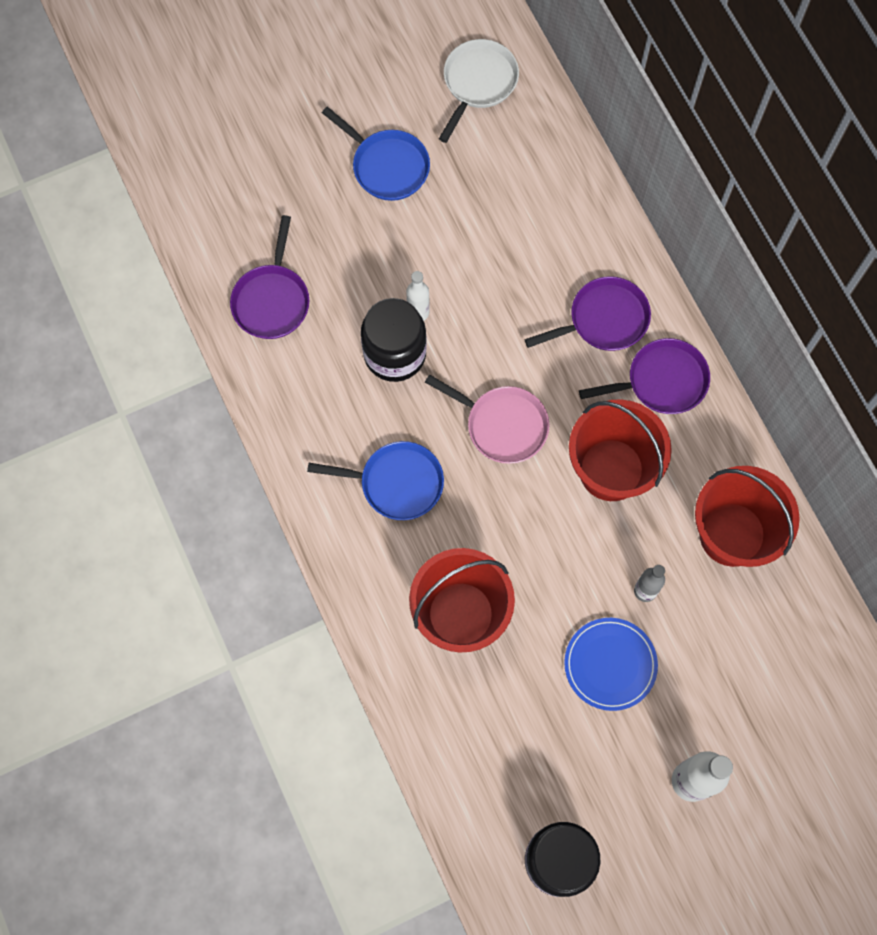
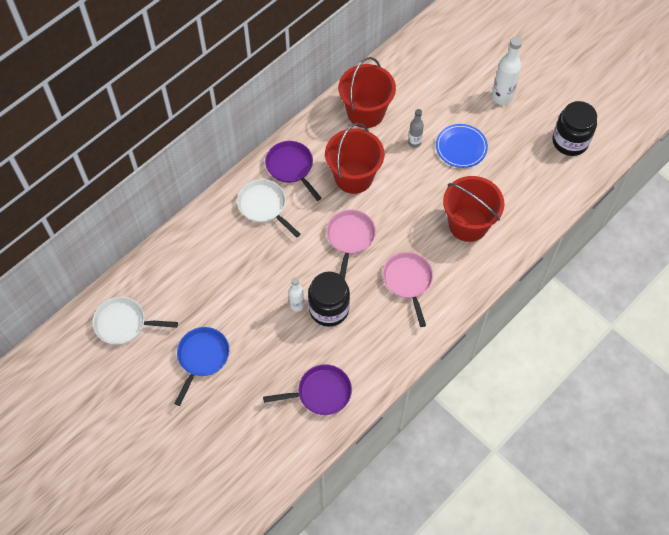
camera: 110 degrees left, 10 degrees down
(396, 483) = (408, 281): blue pan -> pink pan
(603, 320) = (264, 206): purple pan -> white pan

